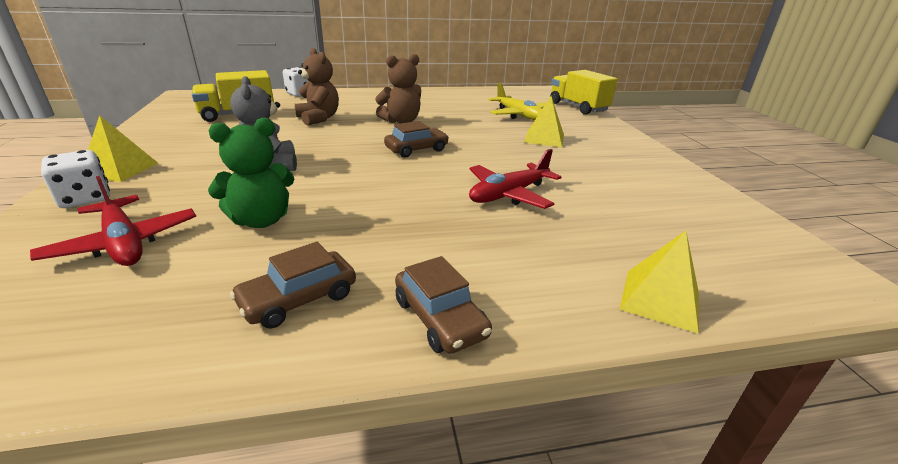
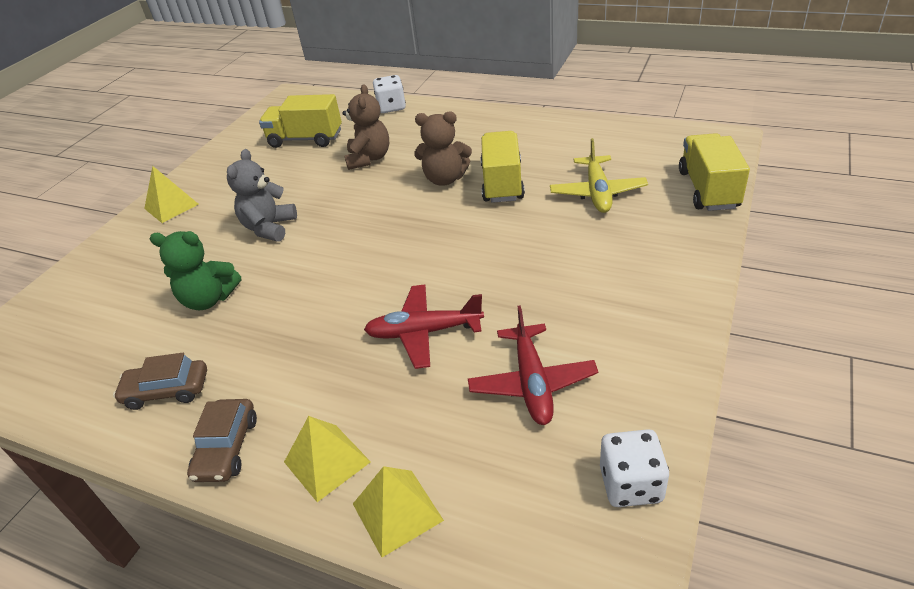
camera: 40 degrees right, 10 degrees up
(85, 198) = (131, 238): white dice -> white dice (631, 484)
(124, 243) = (120, 296): red plane -> red plane (532, 383)
(416, 149) = (410, 235): brown car -> none
(448, 118) = (502, 183): none -> yellow truck
(544, 138) = (574, 248): yellow pyramid -> yellow pyramid (327, 461)

